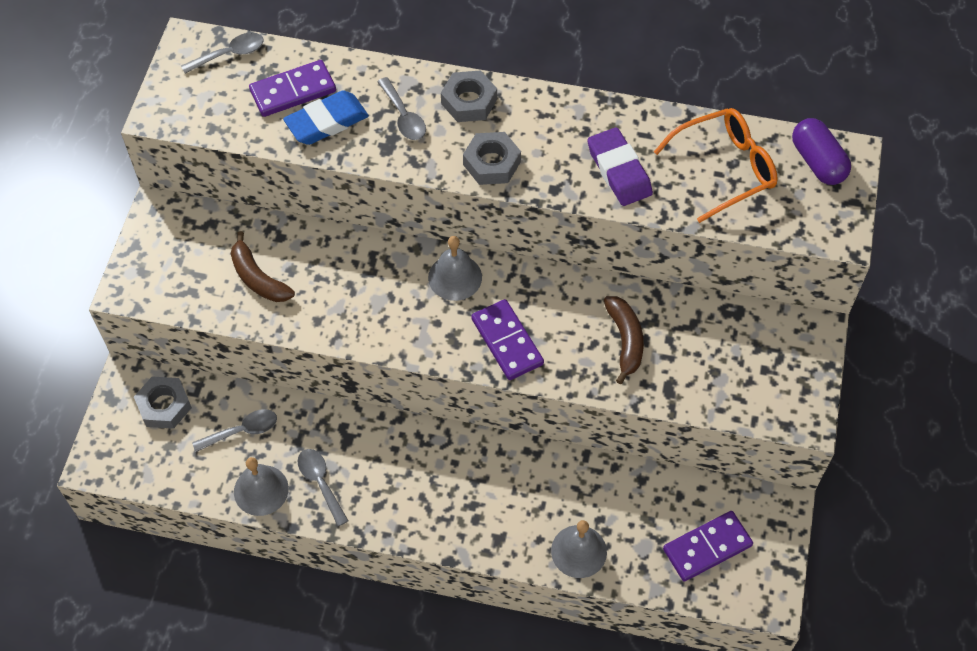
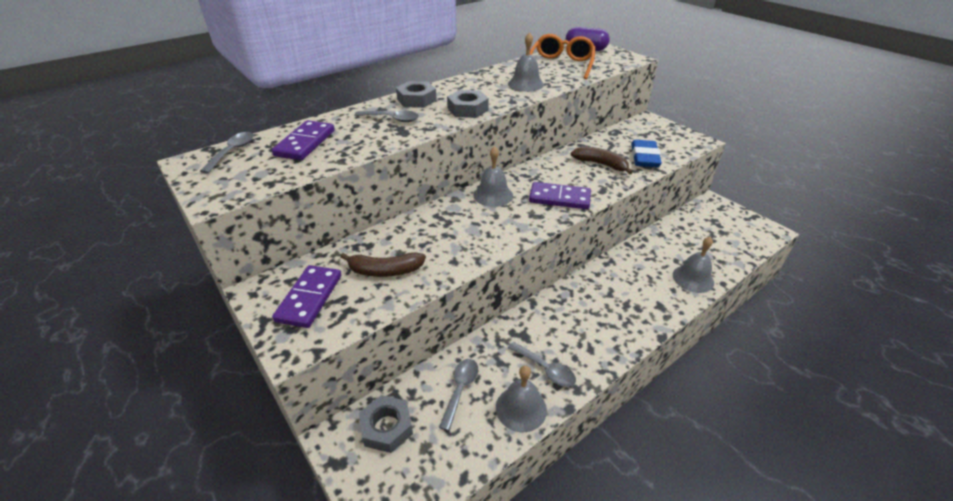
camera: 50 degrees left, 20 degrees down
(320, 483) = (545, 369): grey spoon -> grey spoon turned 150 degrees counterclockwise
(327, 122) = (349, 142): blue eraser -> blue eraser (644, 157)
(619, 171) = (525, 84): purple eraser -> grey bell
(707, 547) = (722, 234): purple domino -> purple domino (309, 298)

